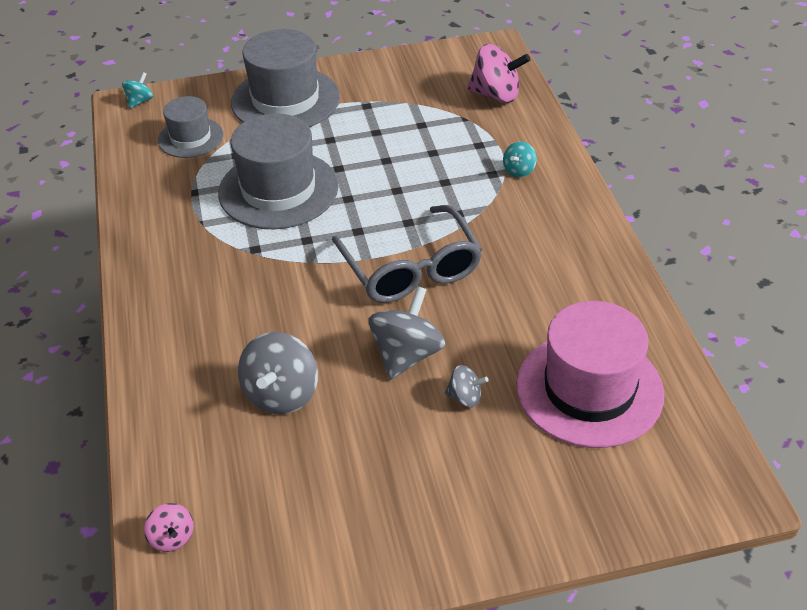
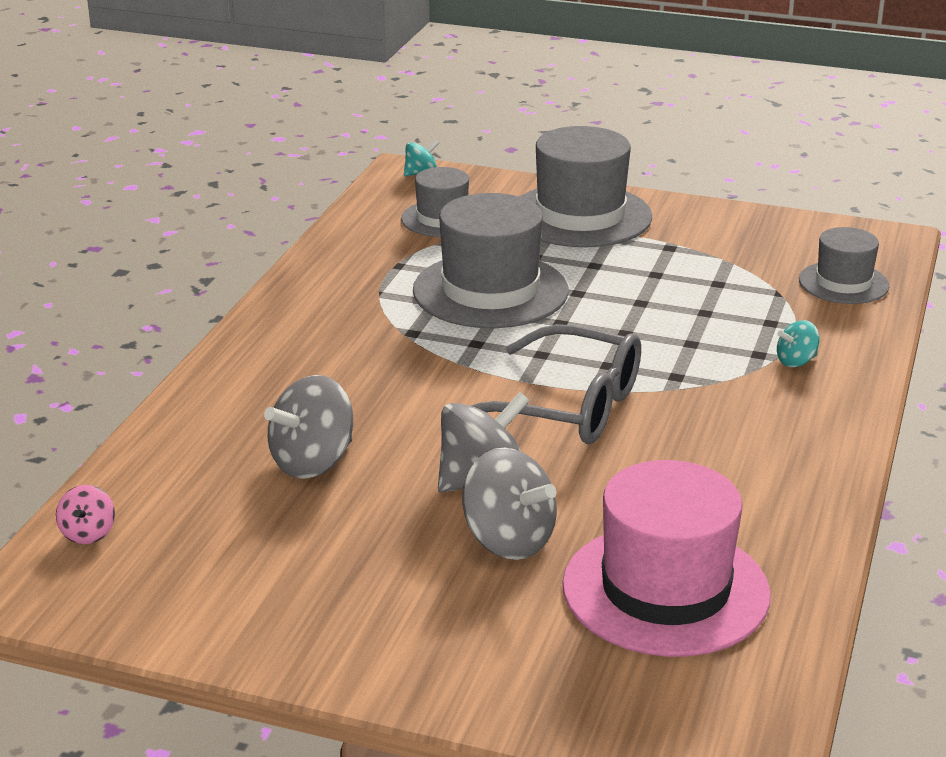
camera: 30 degrees right, 15 degrees down
(411, 268) = (567, 407): grey glasses -> grey glasses turned 75 degrees counterclockwise
(465, 397) = (508, 540): grey spinning top -> grey spinning top, size x1.89
(496, 95) = (843, 283): pink spinning top -> grey hat

